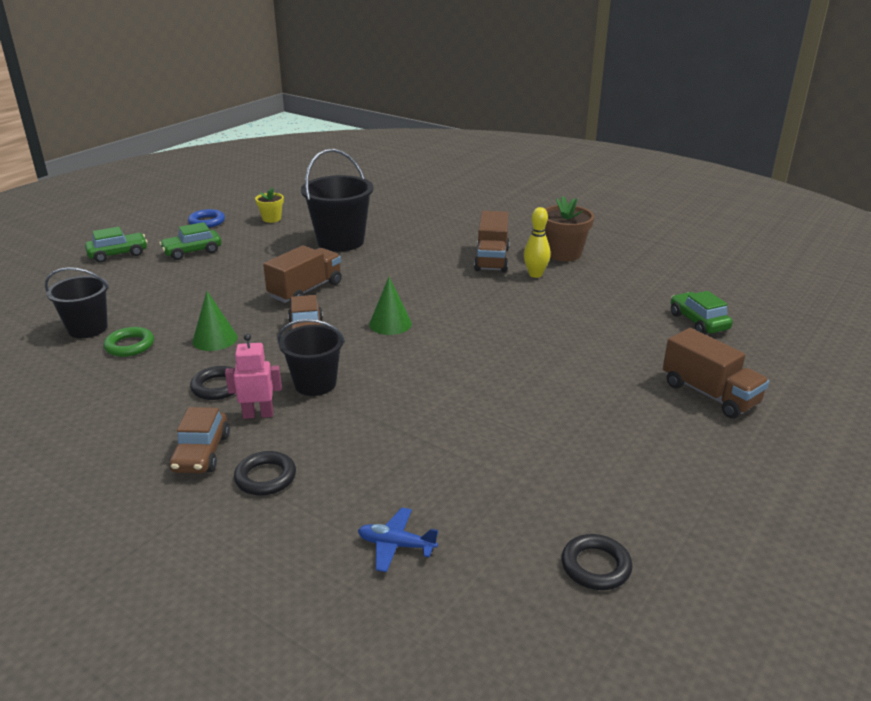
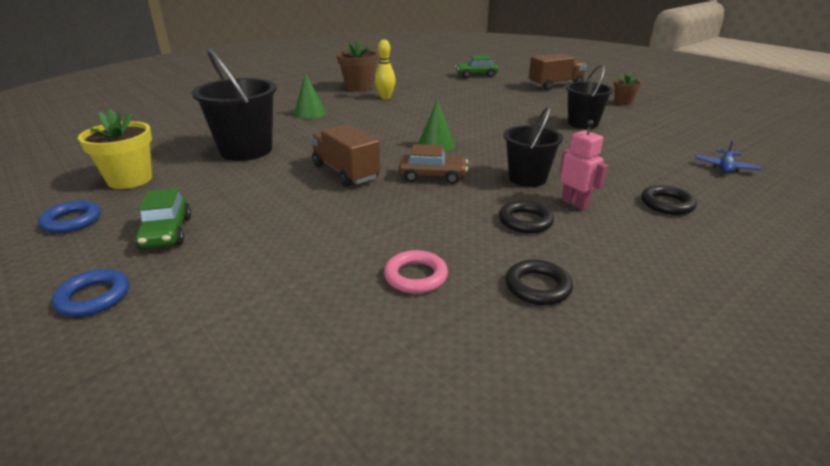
camera: 75 degrees left, 0 degrees up
(88, 328) = (347, 314): black bucket -> black bucket (582, 123)
(118, 254) = (94, 297): green car -> blue ring
(130, 345) = (415, 276): green ring -> pink ring
(201, 453) = (639, 231): brown car -> none
(215, 339) = (426, 221): green cone -> green cone (310, 113)
(258, 414) = (575, 203): pink robot -> pink robot turned 135 degrees clockwise
(271, 219) = (130, 179): yellow flower pot -> yellow flower pot, size x1.71
(492, 259) = (348, 105): brown truck -> none
(595, 566) = (716, 126): black ring -> black ring (538, 287)
(662, 464) = (623, 102): none -> brown flower pot

